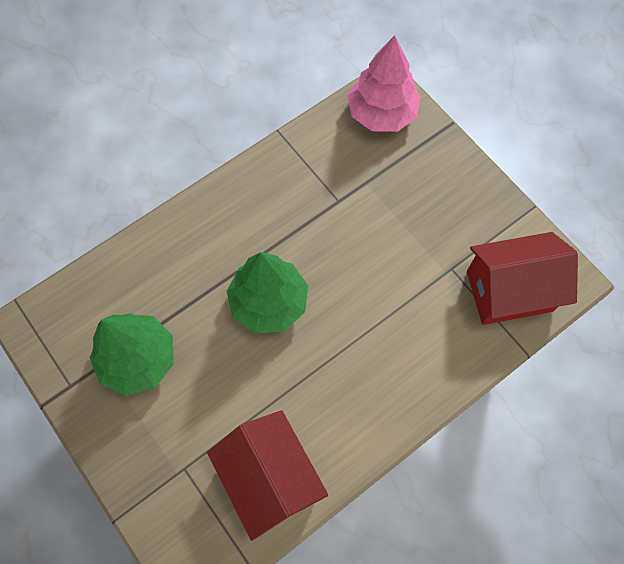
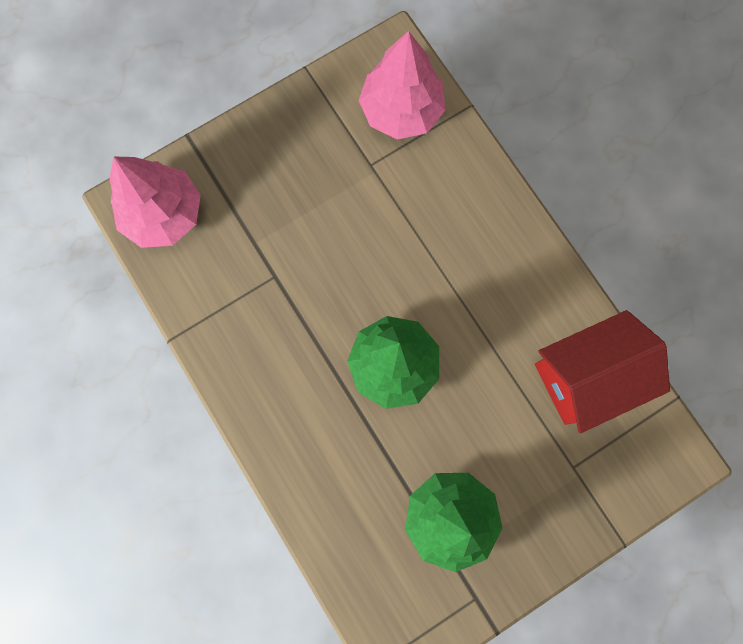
camera: 85 degrees left, 10 degrees up
(509, 291) = (401, 110): red house -> pink tree

